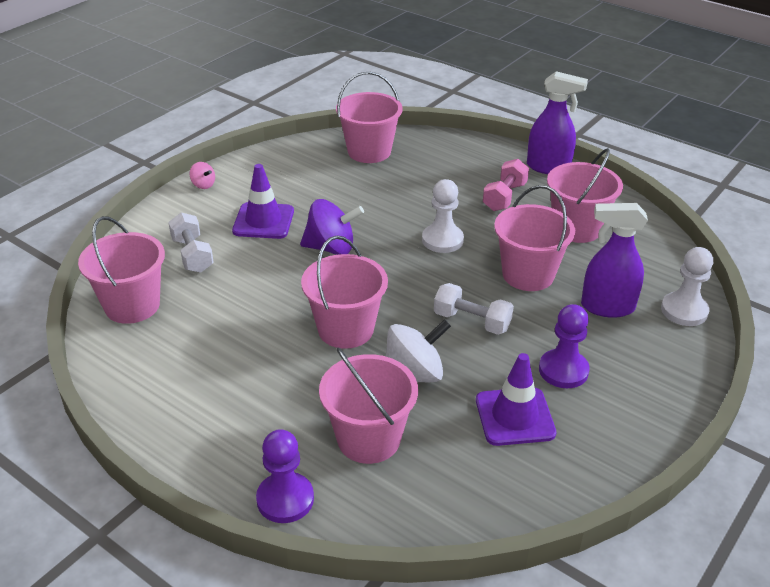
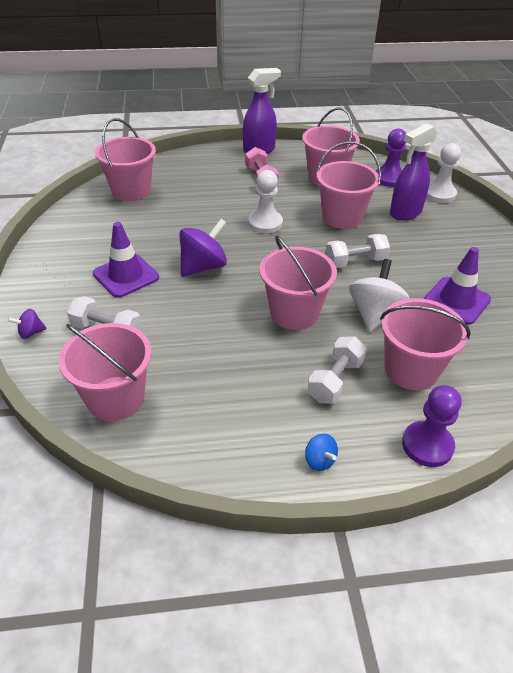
camera: 45 degrees left, 5 degrees up
(145, 226) = (31, 333): none -> purple spinning top
(192, 445) = (319, 460): none -> blue spinning top
(203, 185) = (34, 275): pink spinning top -> none
(294, 401) = (335, 380): none -> white dumbbell
(563, 370) = (438, 260): purple pawn -> purple pawn (389, 178)

